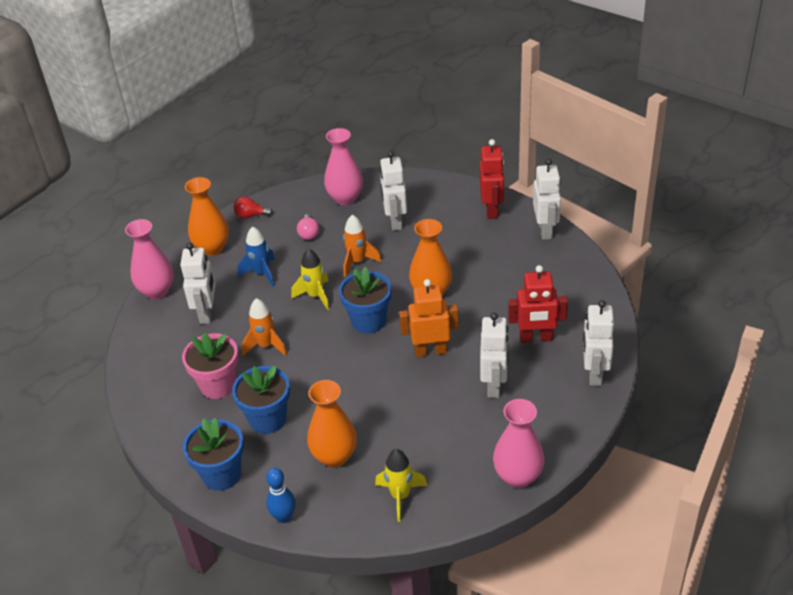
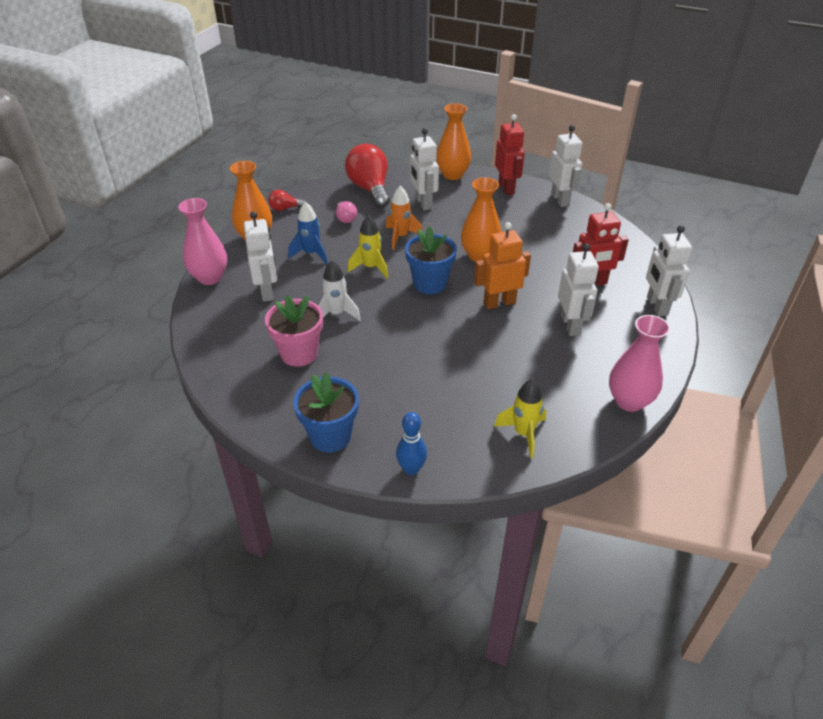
camera: 15 degrees left, 0 degrees up
(266, 346) = (337, 314): orange rocket -> white rocket
(267, 419) = (361, 379): blue flower pot -> none
(334, 456) = (442, 405): orange vase -> orange vase (452, 175)
(345, 198) = (370, 189): pink vase -> red light bulb

